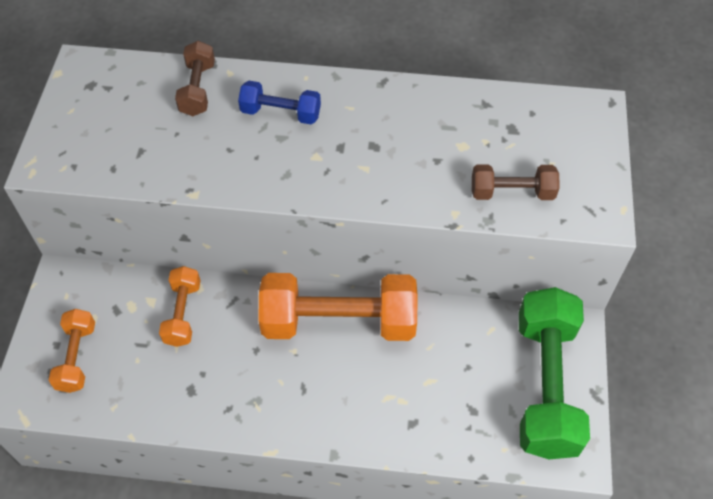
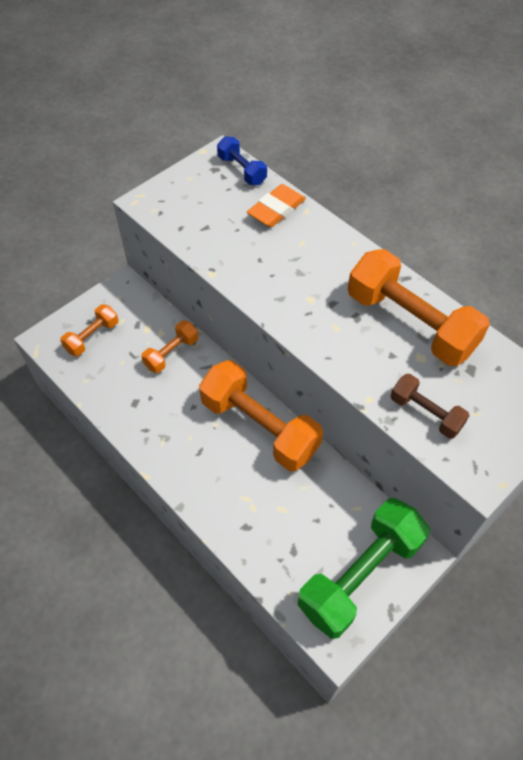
camera: 40 degrees right, 0 degrees up
(198, 89) = (276, 209): brown dumbbell -> orange eraser
(281, 113) = (314, 256): blue dumbbell -> blue dumbbell (242, 170)
(426, 121) = (410, 323): none -> orange dumbbell

